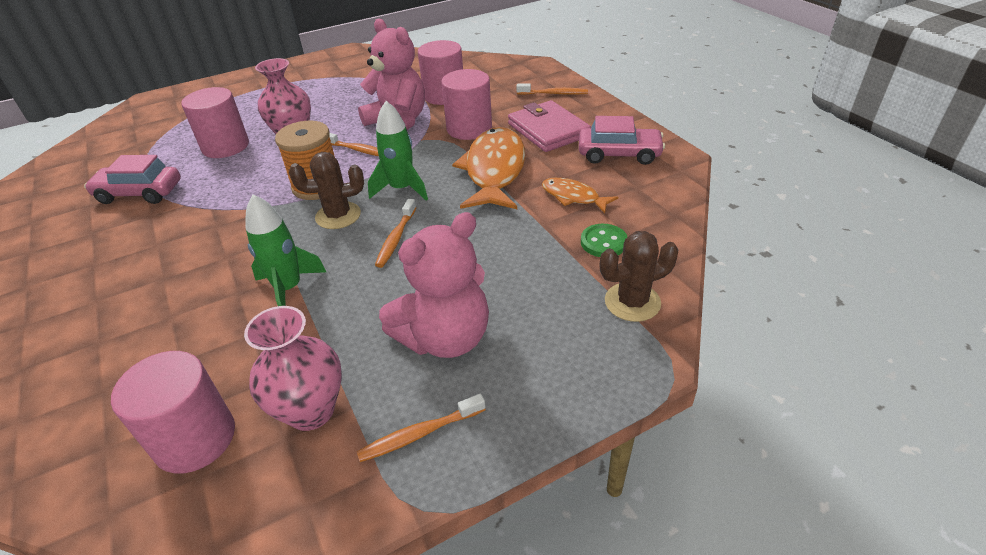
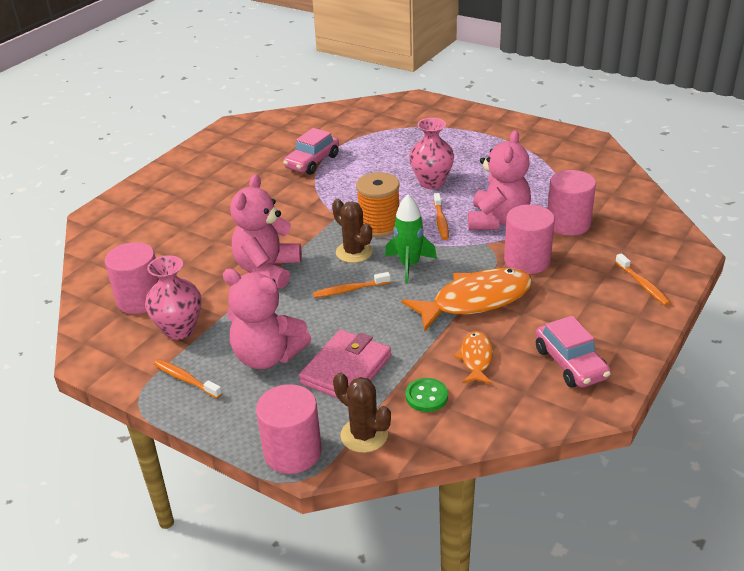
camera: 60 degrees right, 5 degrees down
(140, 193) = (312, 162): pink car -> pink car turned 120 degrees counterclockwise
(225, 146) = (390, 163): pink cylinder -> pink cylinder (292, 452)
(289, 289) = (267, 270): green rocket -> pink teddy bear
(548, 130) = (570, 306): pink wallet -> pink wallet (346, 370)

